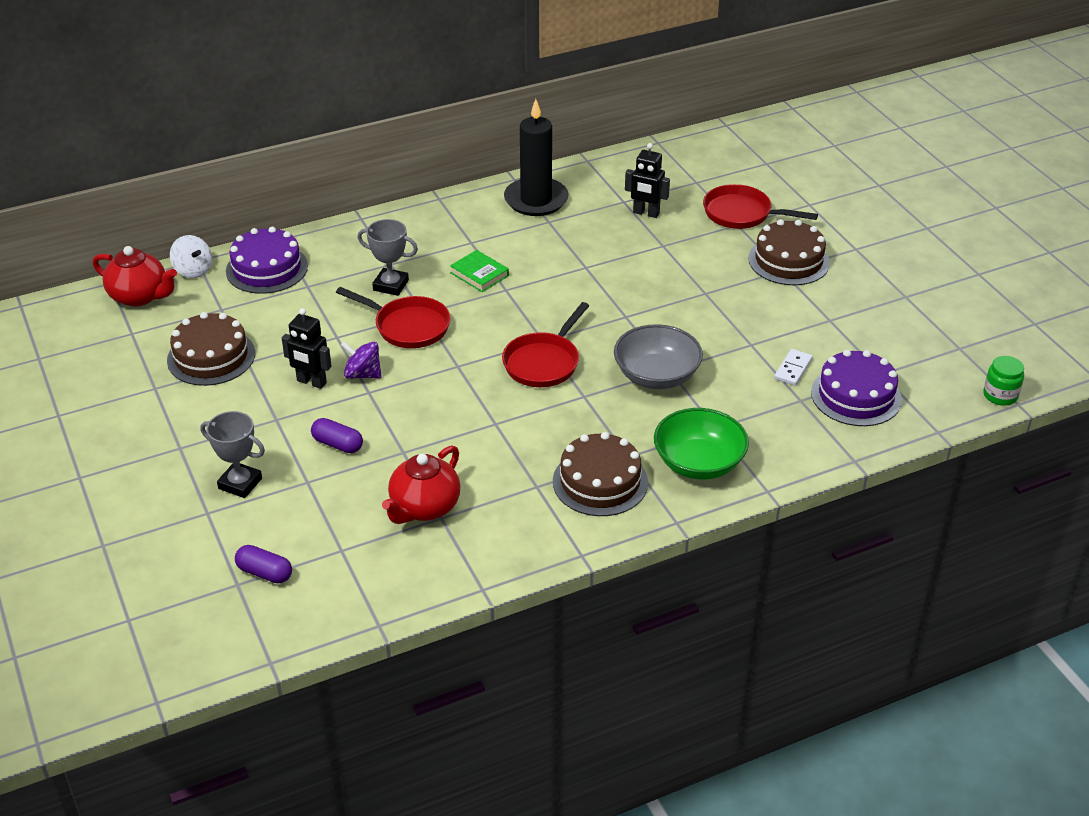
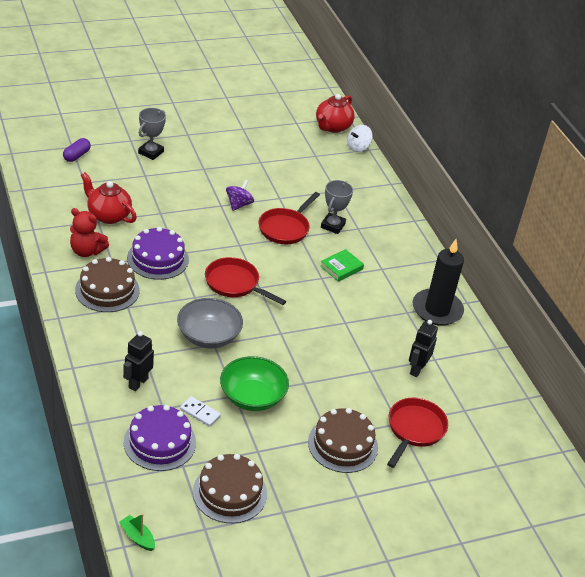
camera: 90 degrees right, 0 degrees up
(211, 357) = (268, 149): brown cake -> brown cake (230, 492)
(267, 268) = (357, 176): purple cake -> purple cake (158, 259)
(311, 382) = (235, 184): black robot -> black robot (138, 383)
(337, 444) = (174, 189): purple capsule -> none
(519, 517) = (86, 251): none -> red teddy bear
(699, 463) = (111, 339): green bowl -> green bowl (252, 397)
(1000, 395) = (137, 537): green jar -> green boat

